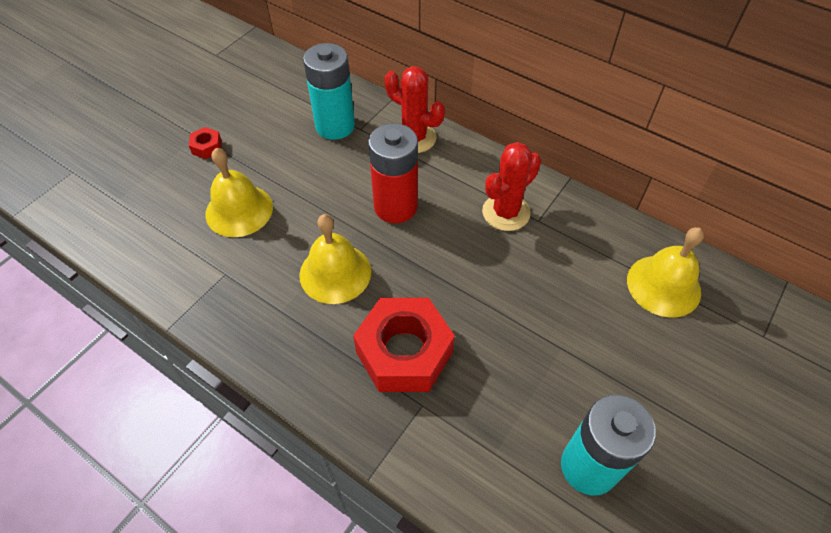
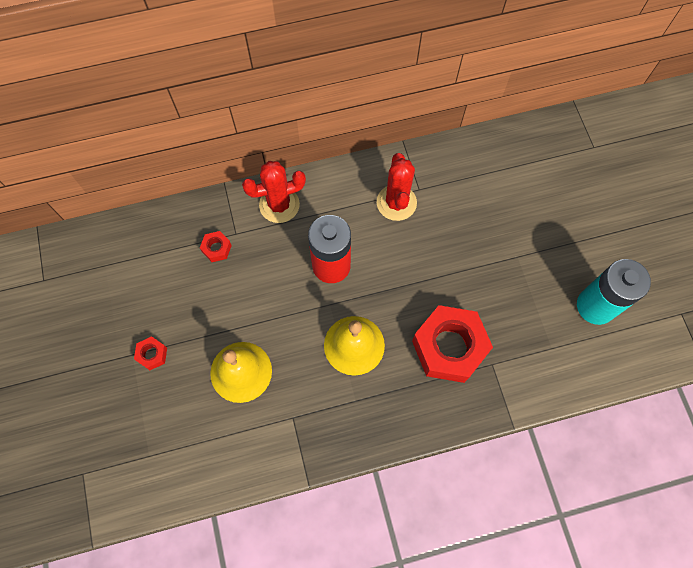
camera: 50 degrees left, 15 degrees up
(335, 126) = (216, 248): turquoise battery -> red nut
(663, 285) = (523, 165): yellow bell -> none

